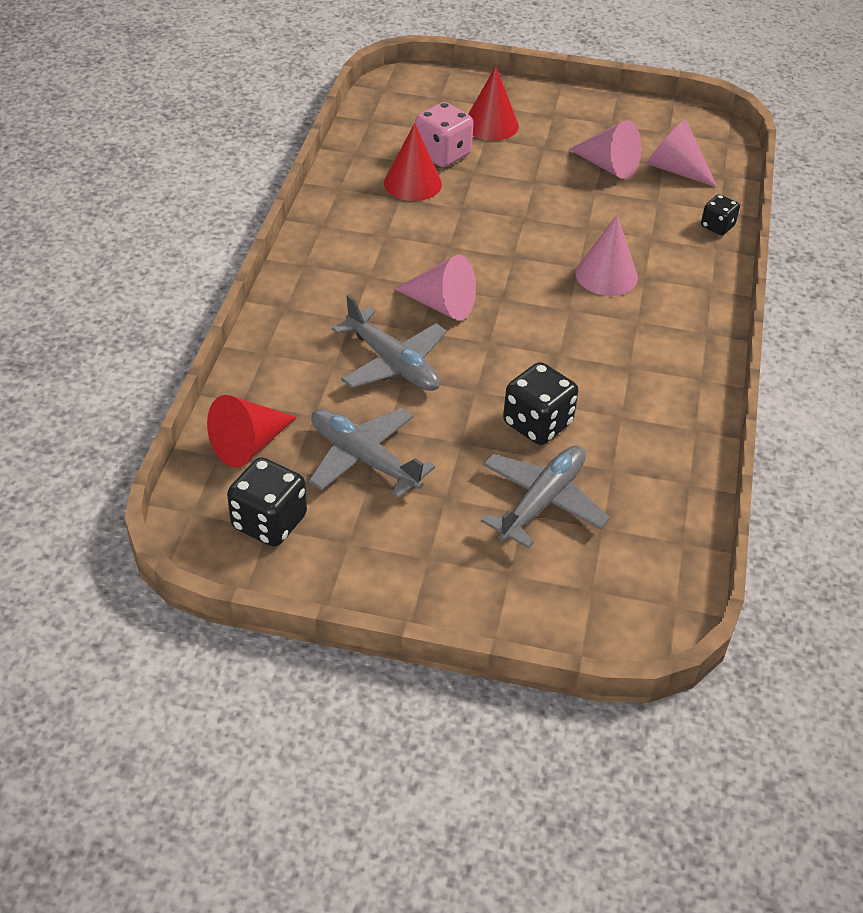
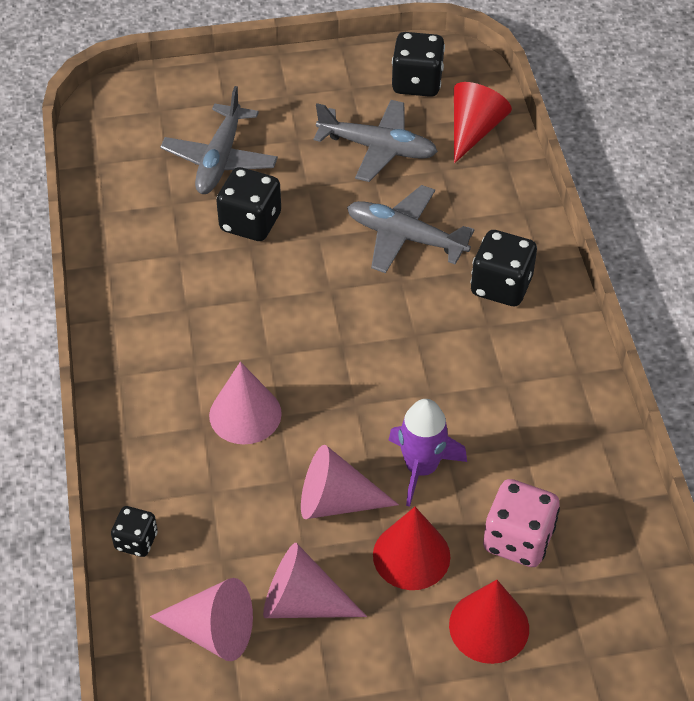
camera: 160 degrees right, 5 degrees up
(335, 299) = (501, 286): none -> black dice
(412, 183) = (523, 474): red cone -> red cone (411, 555)
(441, 305) = (397, 315): pink cone -> pink cone (336, 501)
(485, 206) = (421, 468): none -> purple rocket

